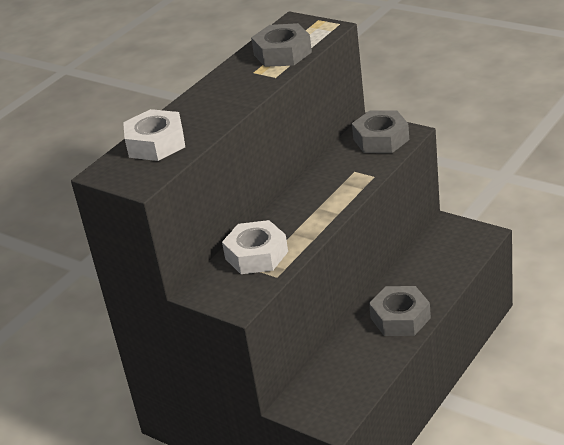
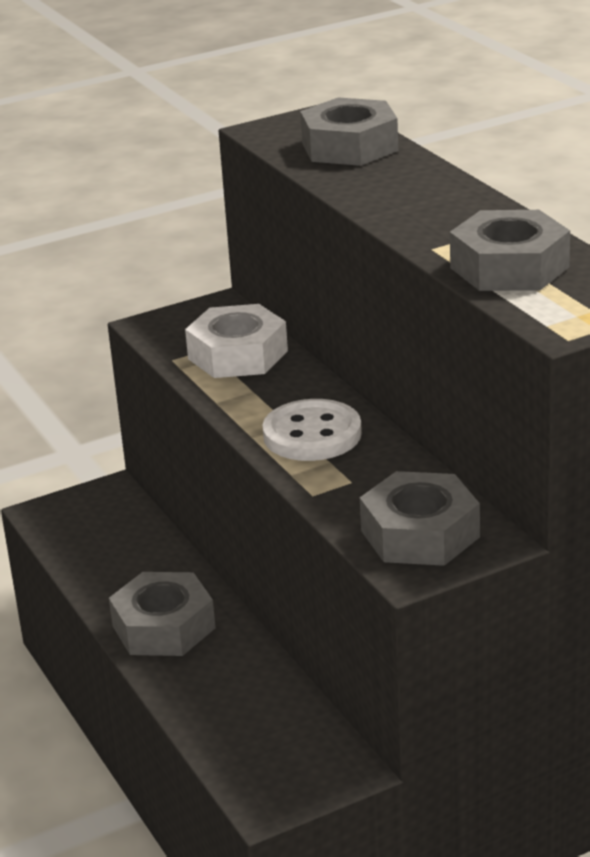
camera: 115 degrees right, 5 degrees down
(156, 144) = (349, 147): white nut -> grey nut
(322, 197) = (312, 434): none -> white button

